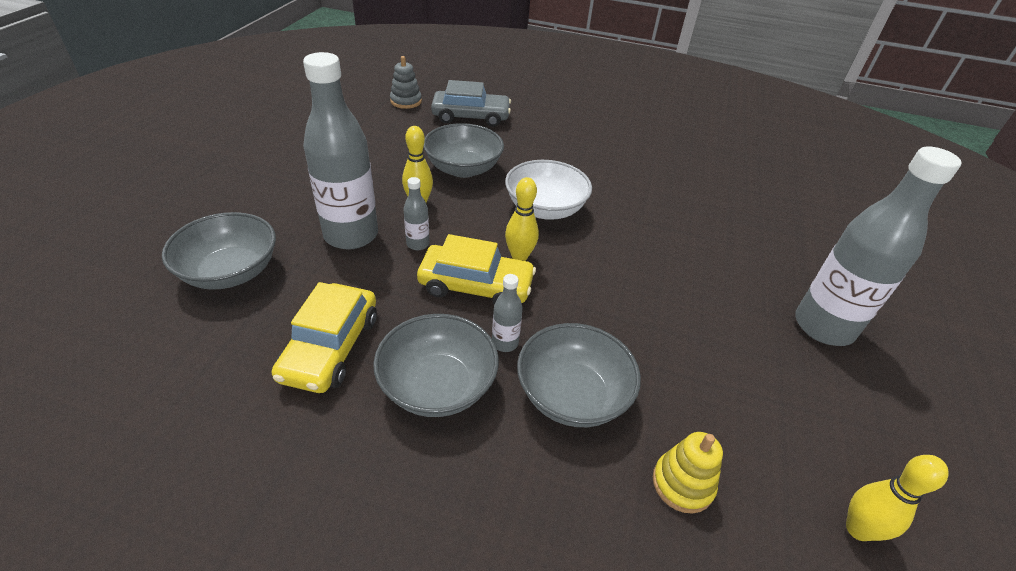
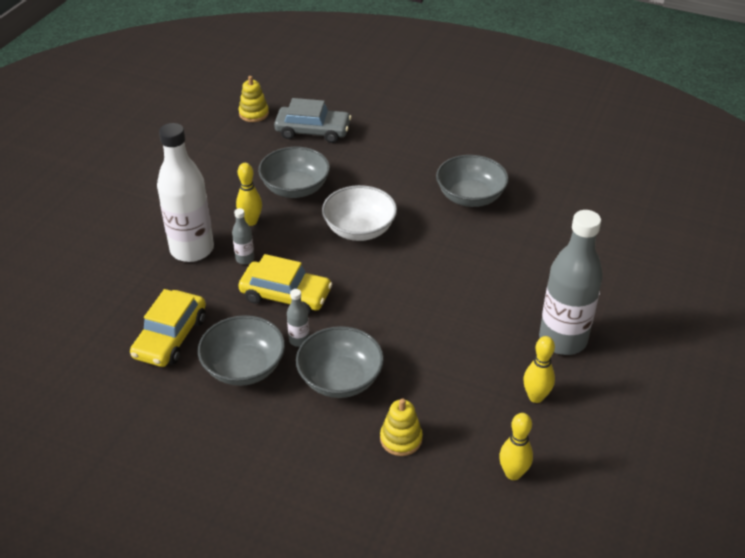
camera: 10 degrees right, 0 degrees up
(230, 272) = (99, 277): grey bowl -> grey bowl (470, 197)
(351, 235) = (192, 249): grey bottle -> white bottle
(406, 101) = (254, 114): grey stacking toy -> yellow stacking toy
(519, 256) = (326, 272): yellow bowling pin -> yellow bowling pin (536, 397)

